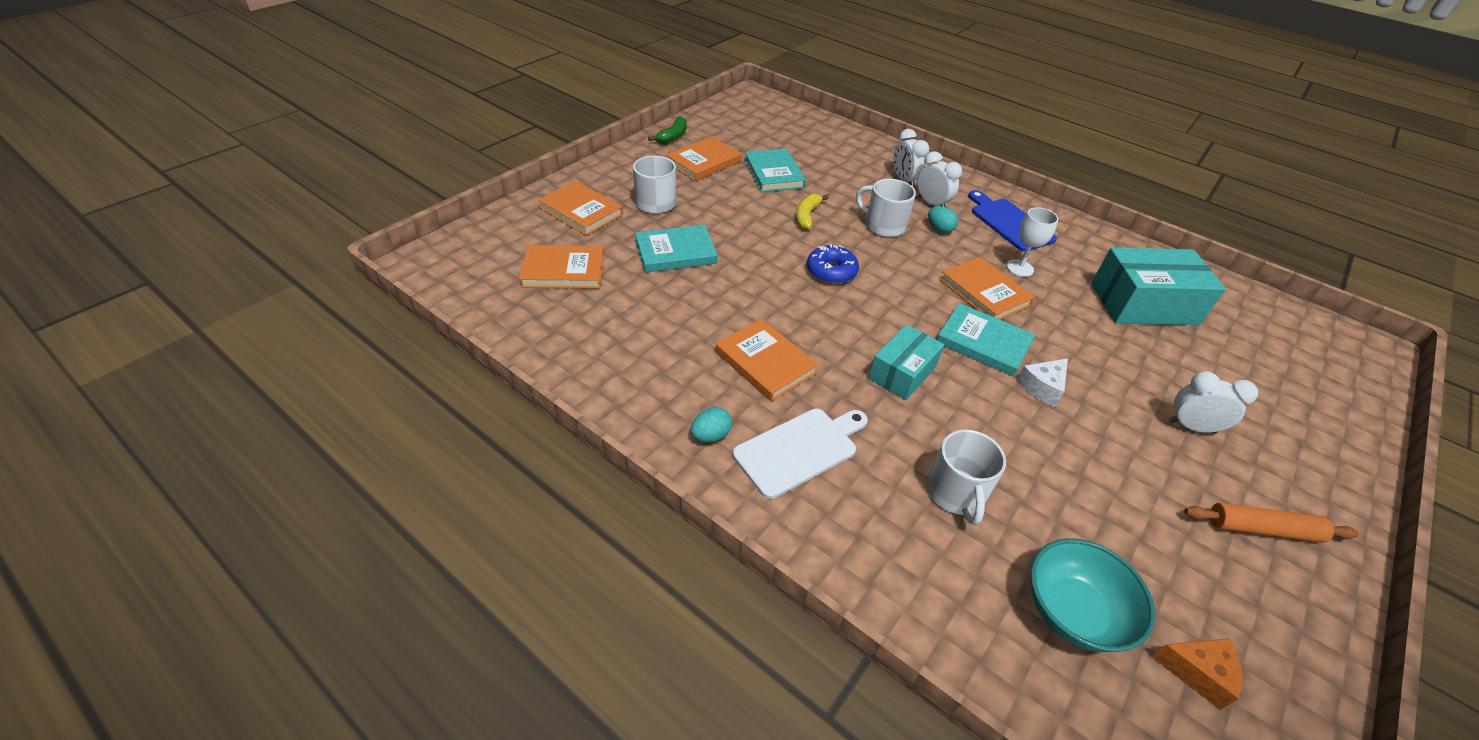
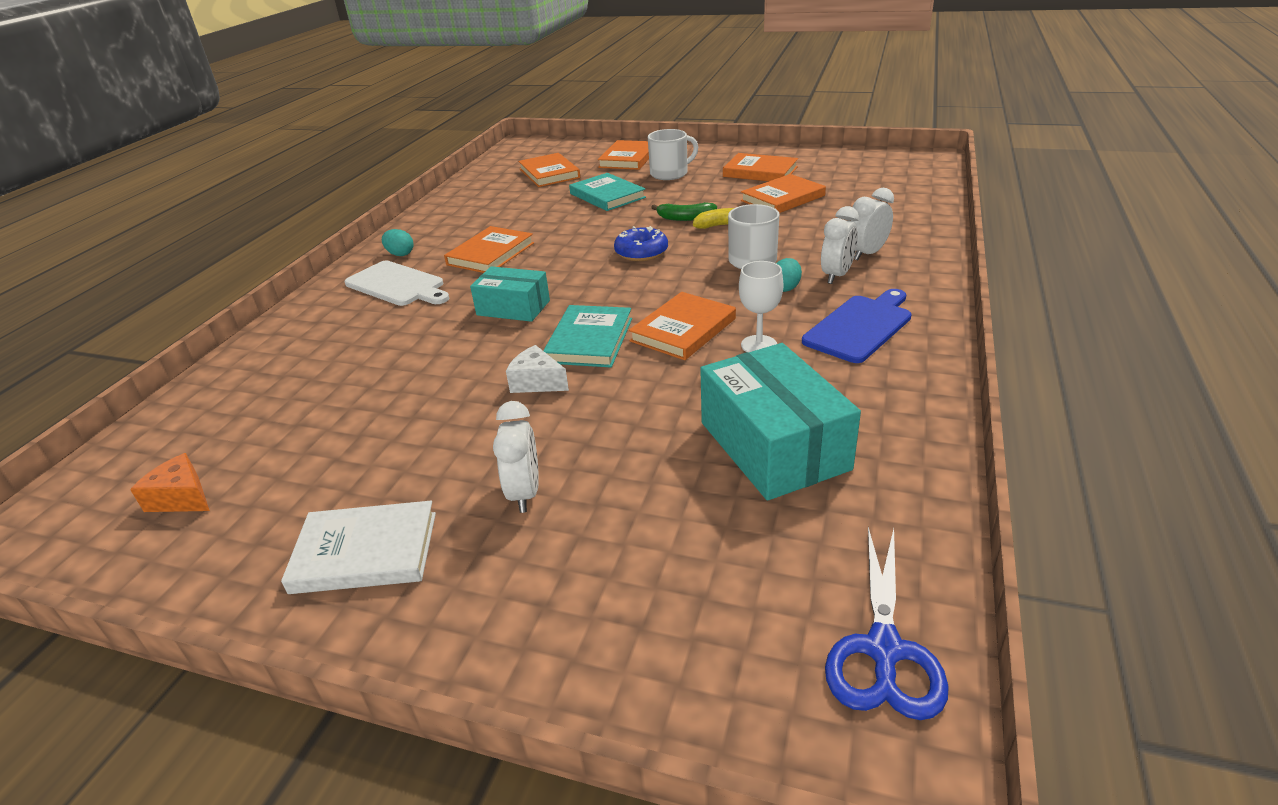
camera: 75 degrees right, 10 degrees down
(673, 136) = (787, 153): green banana -> green banana (685, 218)
(773, 173) = (782, 198): turquoise book -> orange book
(956, 493) = (369, 354): white mug -> none
(1073, 612) = (248, 424): turquoise bowl -> none
(1197, 673) = (182, 498): orange cheese -> orange cheese turned 120 degrees clockwise
(1262, 529) = (365, 552): orange rolling pin -> white book
(1312, 330) = (883, 650): none -> blue scissors

